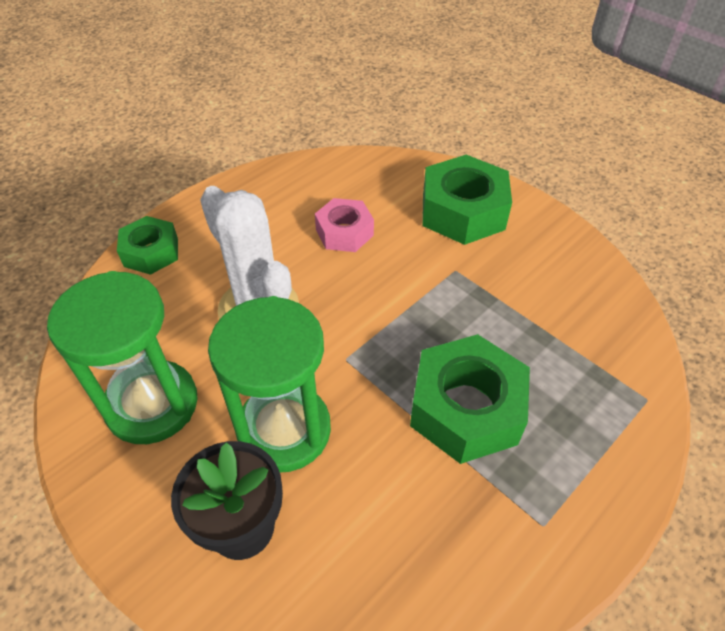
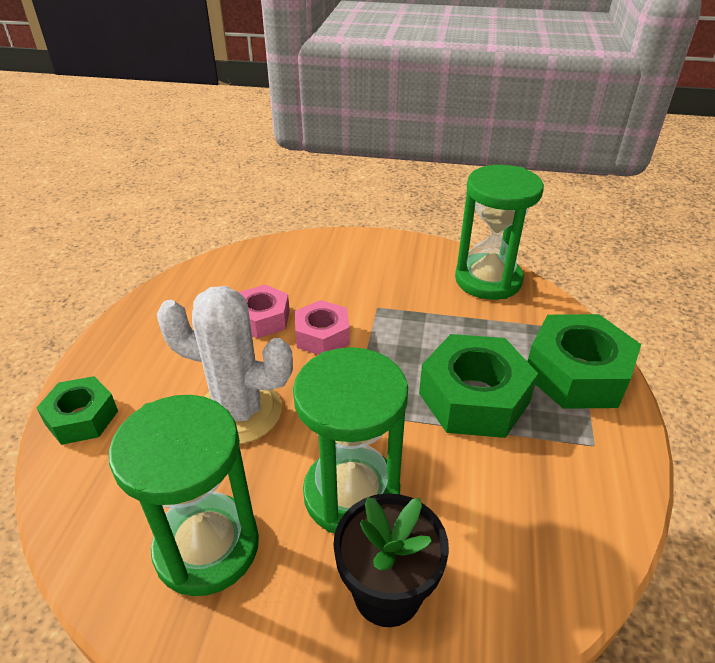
camera: 35 degrees left, 10 degrees down
(381, 274) = (322, 336): none -> pink nut
(463, 212) = (345, 264): green nut -> green nut (576, 373)
(597, 295) = (488, 280): none -> green hourglass

